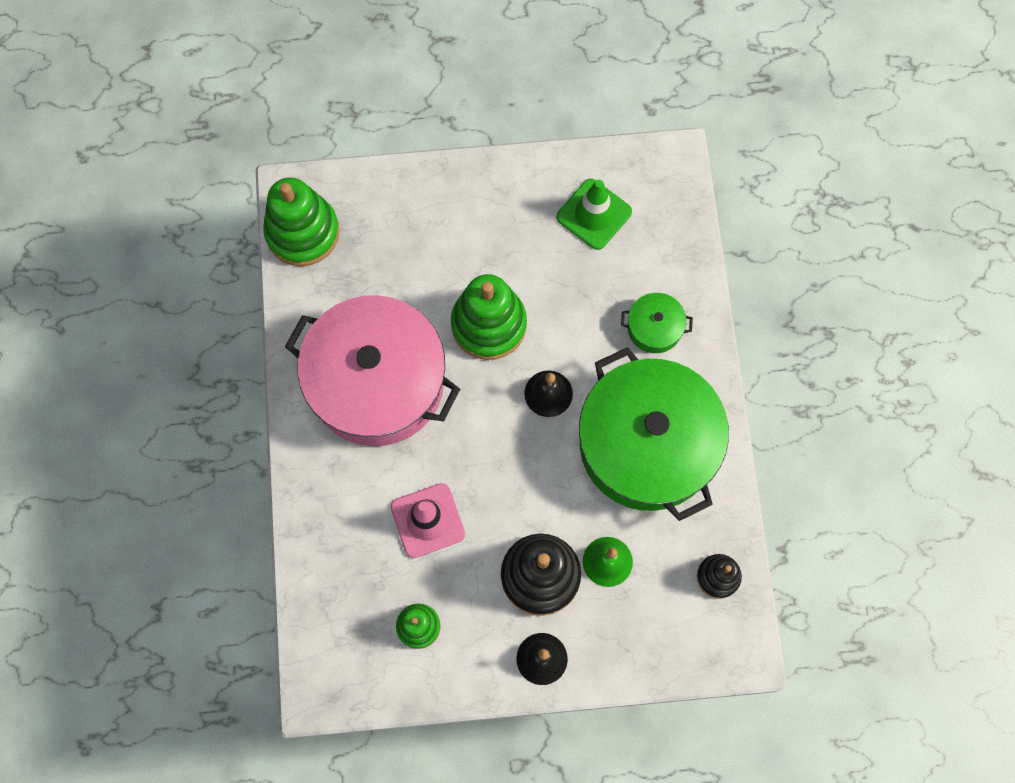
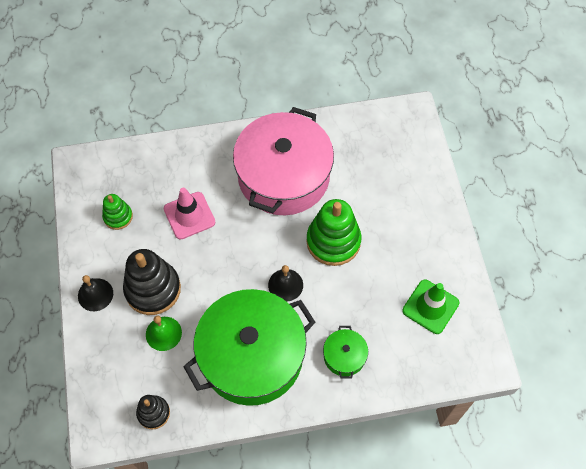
camera: 85 degrees right, 10 degrees down
(302, 232) = (385, 121): green stacking toy -> none

